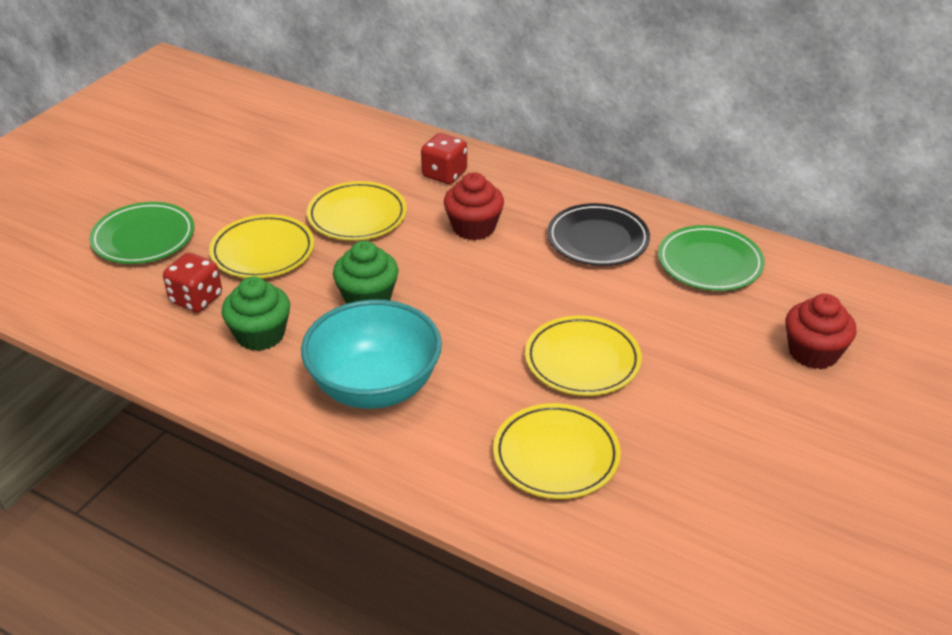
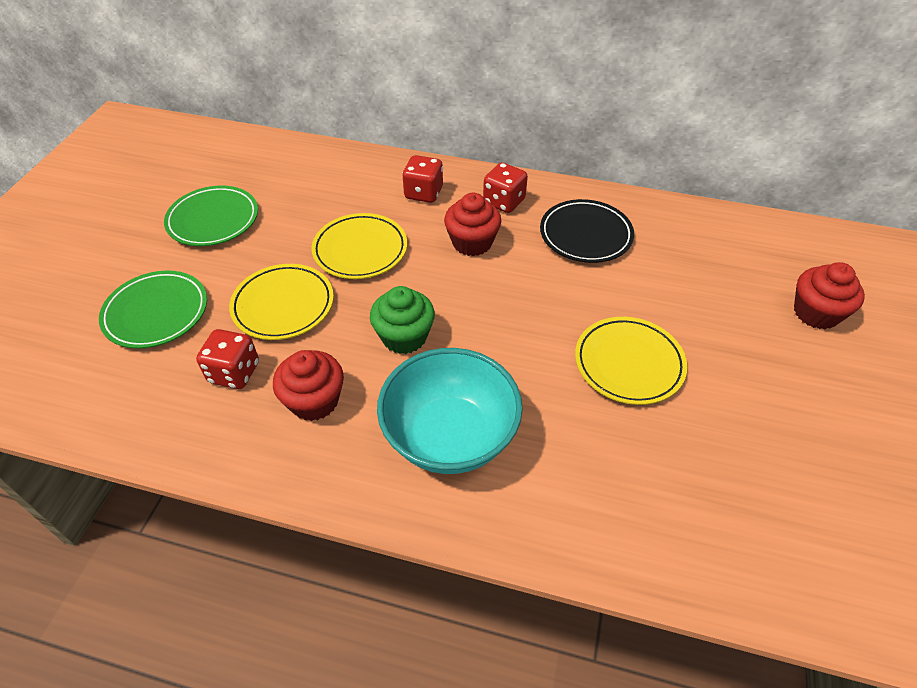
camera: 15 degrees left, 10 degrees up
(260, 335) = (314, 401): green cupcake -> red cupcake
(525, 195) = (504, 202): none -> red dice
(556, 456) = (652, 475): yellow plate -> none
(709, 263) = (689, 241): green plate -> green plate (213, 220)

